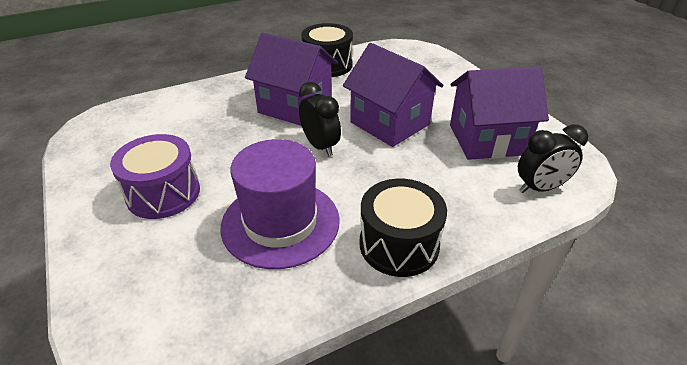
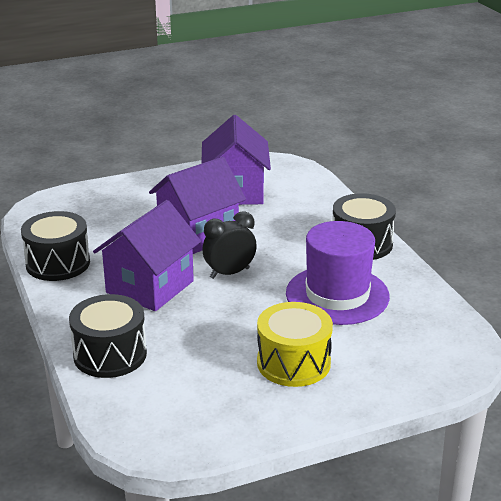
camera: 85 degrees left, 10 degrees down
(163, 193) = (293, 363): purple drum -> yellow drum
(201, 99) = (110, 355): none -> black drum
(540, 188) = (302, 182): black clock -> none

